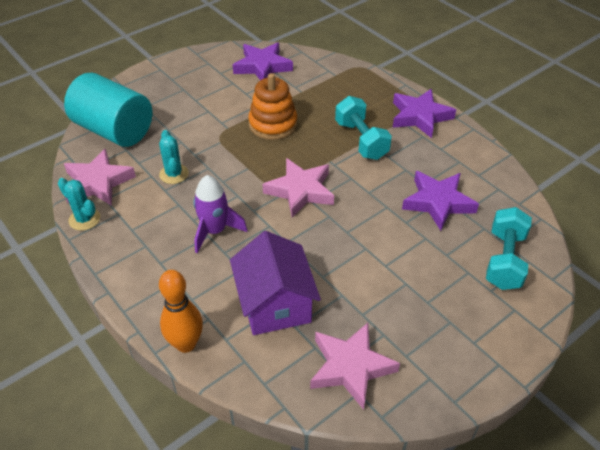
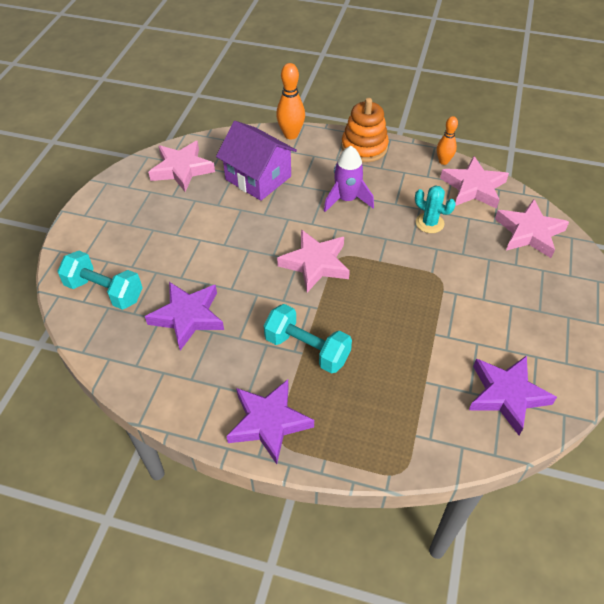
camera: 145 degrees right, 5 degrees up
(84, 219) = (443, 161): turquoise cactus -> orange bowling pin
(114, 130) = (529, 232): turquoise cylinder -> pink star
(273, 124) = (408, 318): orange stacking toy -> orange stacking toy (364, 147)
(504, 260) = (104, 291): turquoise dumbbell -> turquoise dumbbell turned 45 degrees counterclockwise

